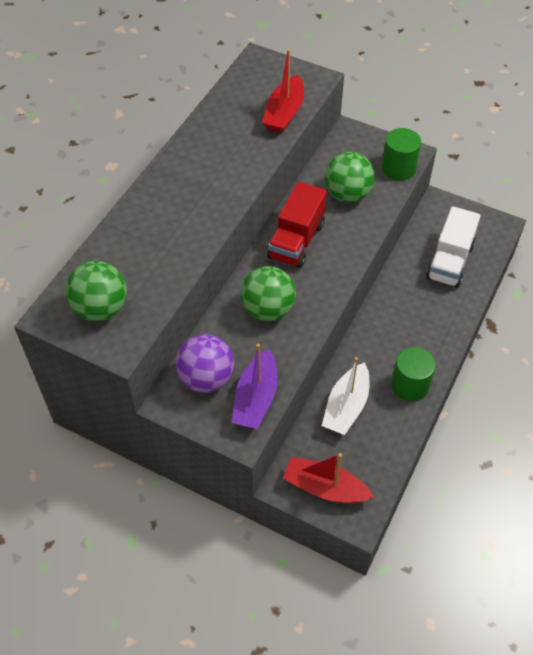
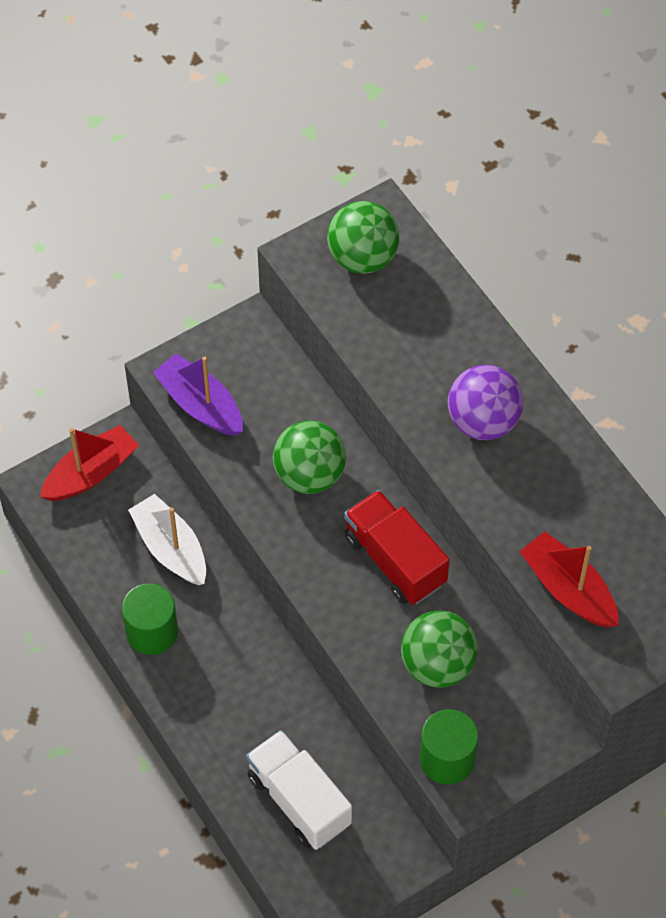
camera: 120 degrees right, 5 degrees up
(206, 378) = (257, 371): purple ball -> purple ball (483, 421)

